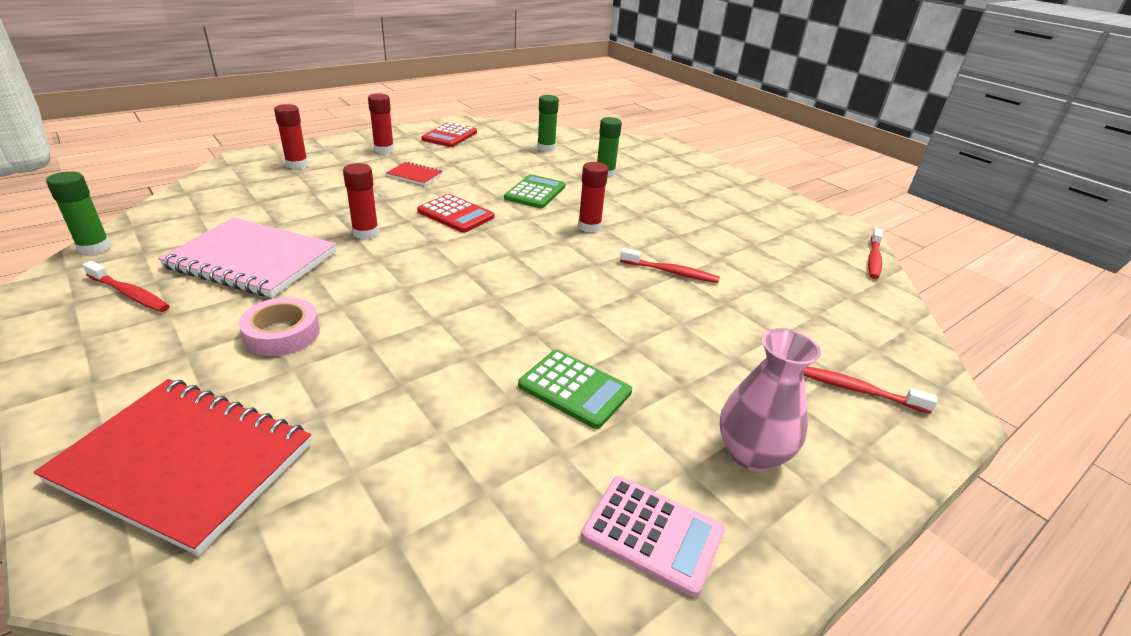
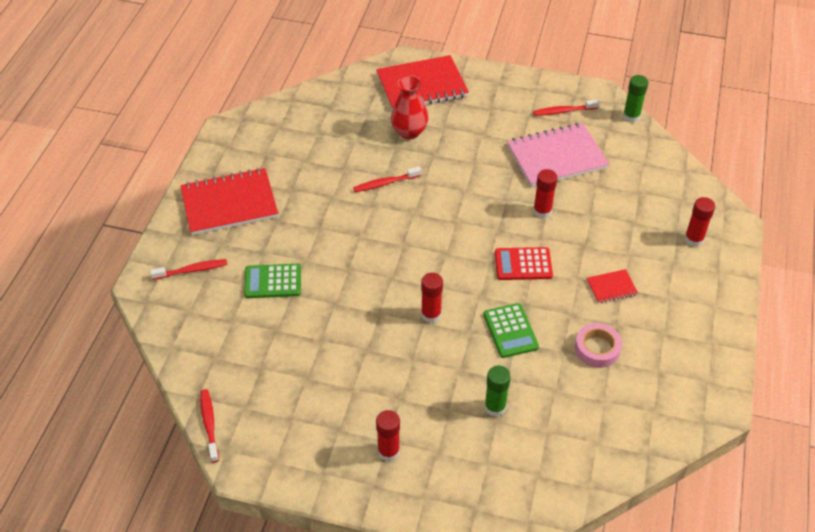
camera: 145 degrees right, 15 degrees up
(282, 333) = (472, 136): pink tape -> pink tape (597, 349)
(345, 393) = (409, 132): none -> red vase
(384, 150) = (684, 303): red glue stick -> red glue stick (388, 451)
(450, 136) = (684, 369): red calculator -> none
(546, 148) = (589, 417): green glue stick -> none
(575, 389) = (324, 188): green calculator -> green calculator (273, 282)
(652, 534) = (250, 153): pink calculator -> none
(671, 272) = (341, 302): red toothbrush -> red toothbrush (385, 183)
(751, 454) = (229, 203): pink vase -> red notebook

